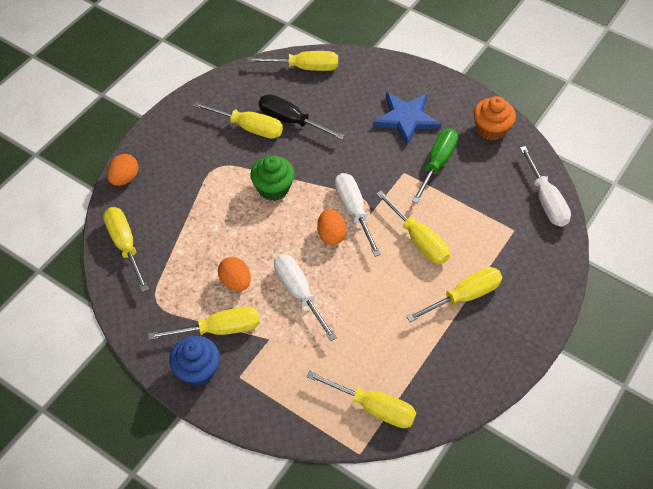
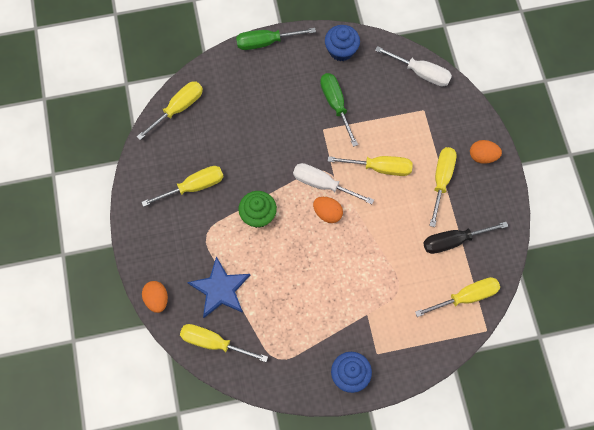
camera: 45 degrees left, 15 degrees up
(219, 329) = (333, 338): yellow screwdriver -> none
(235, 282) = (307, 299): orange egg -> orange egg (482, 156)
(291, 121) = (215, 156): black screwdriver -> black screwdriver (454, 241)
(299, 293) = (351, 269): white screwdriver -> none
(406, 118) = (283, 89): blue star -> blue star (220, 289)
(432, 76) = (266, 42): none -> green screwdriver
(491, 129) = (341, 50): orange cupcake -> blue cupcake

